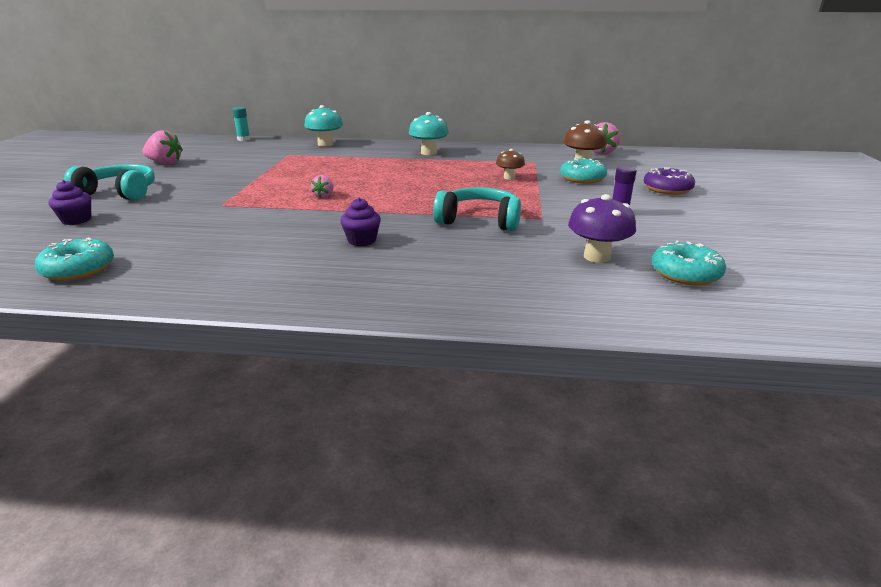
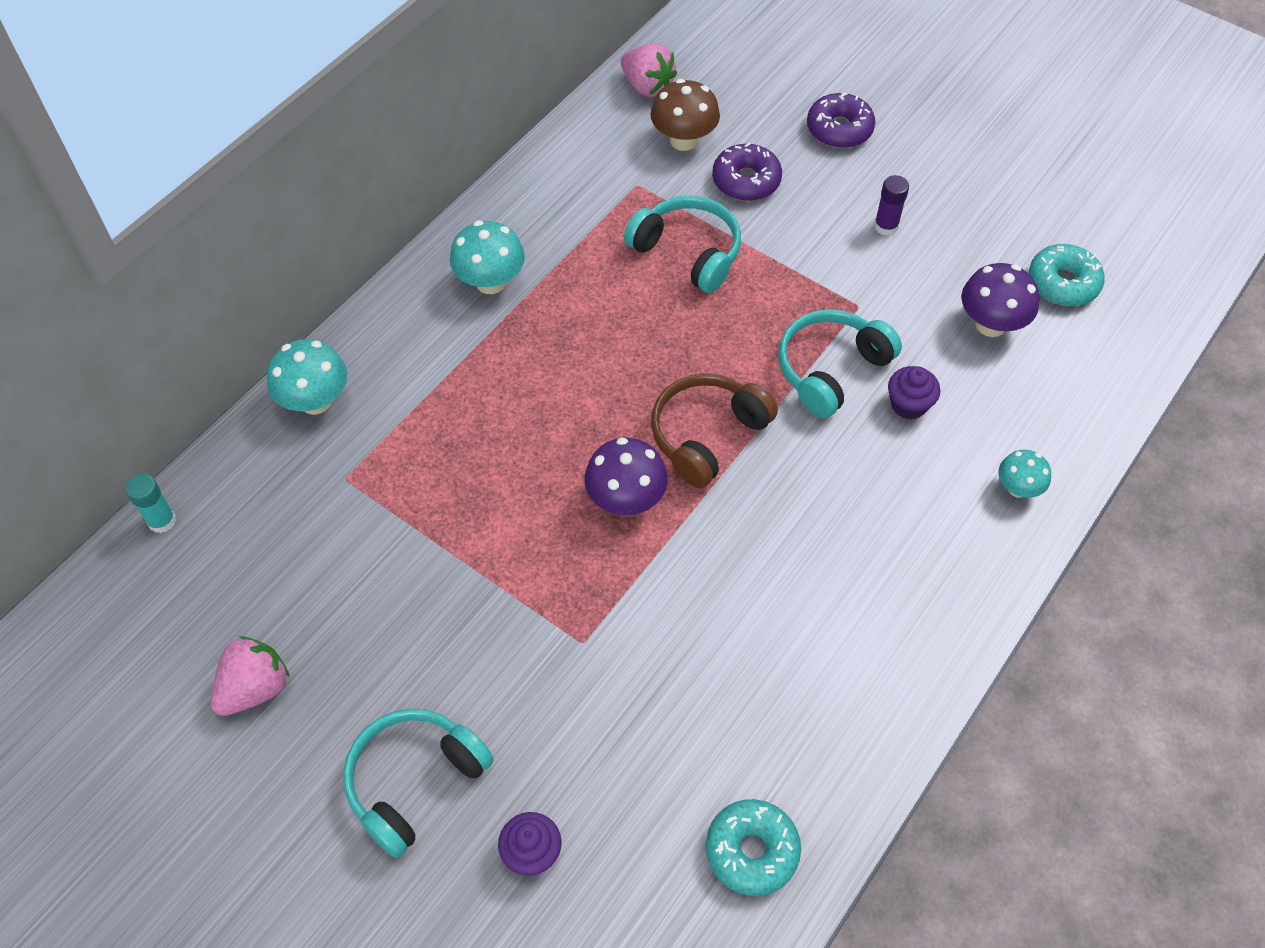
camera: 60 degrees left, 30 degrees up
(324, 196) = (626, 500): pink strawberry -> purple mushroom
(362, 240) = (826, 515): purple cupcake -> purple cupcake (908, 405)
(388, 203) = (707, 435): none -> brown headphones
(457, 296) = (1018, 488): none -> turquoise mushroom
(509, 177) = (688, 252): brown mushroom -> turquoise headphones
(582, 179) = (746, 181): turquoise donut -> purple donut

